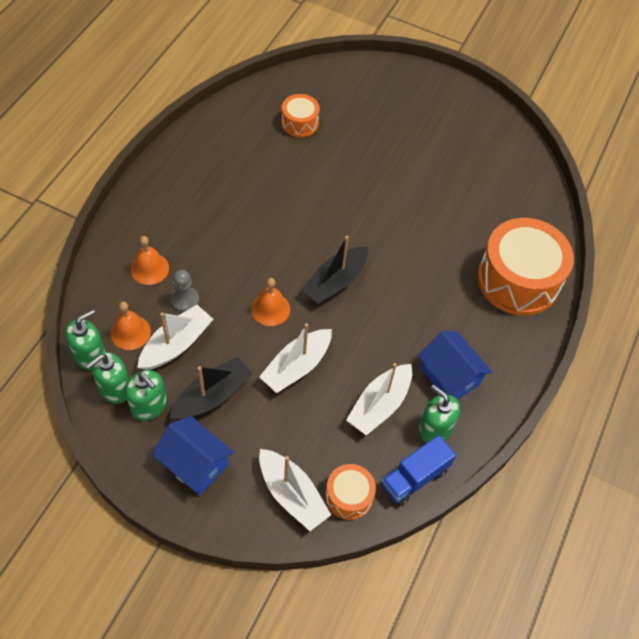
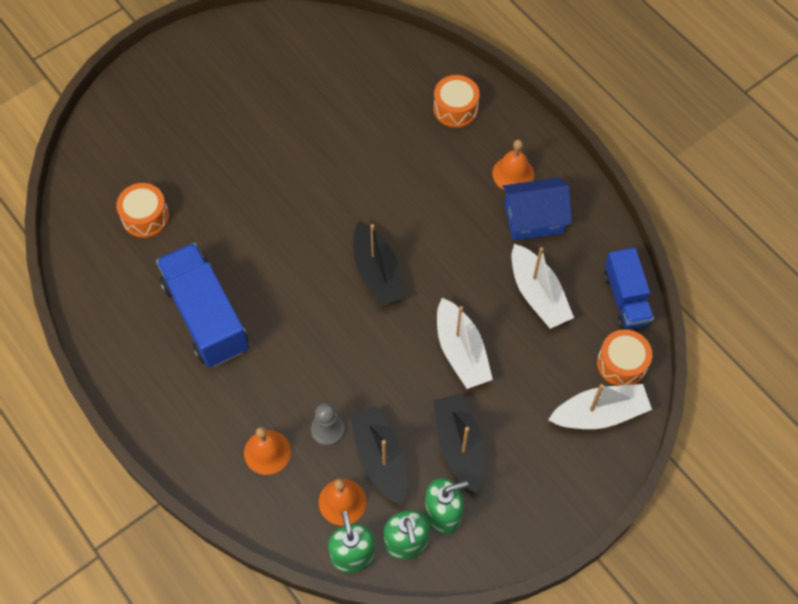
camera: 60 degrees left, 5 degrees up
(176, 344) = (380, 459): white boat -> black boat
(195, 464) = (529, 492): blue house -> none
(240, 189) = (206, 316): none -> blue truck
(270, 309) = (380, 348): orange bell -> orange bell (513, 174)
(434, 429) = (583, 258): green soap dispenser -> none
(518, 280) = (455, 109): orange drum -> orange drum, size x0.50

